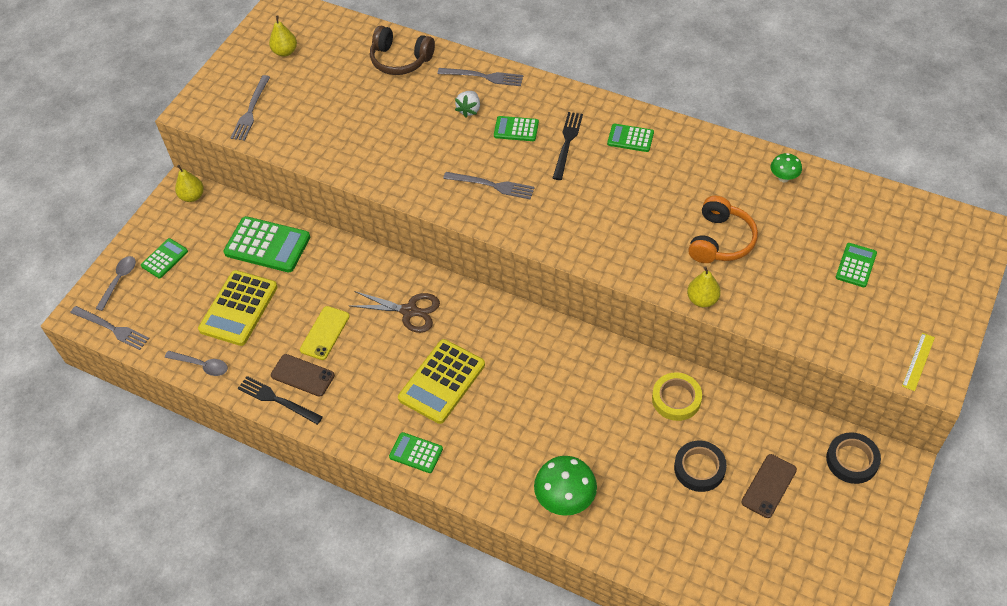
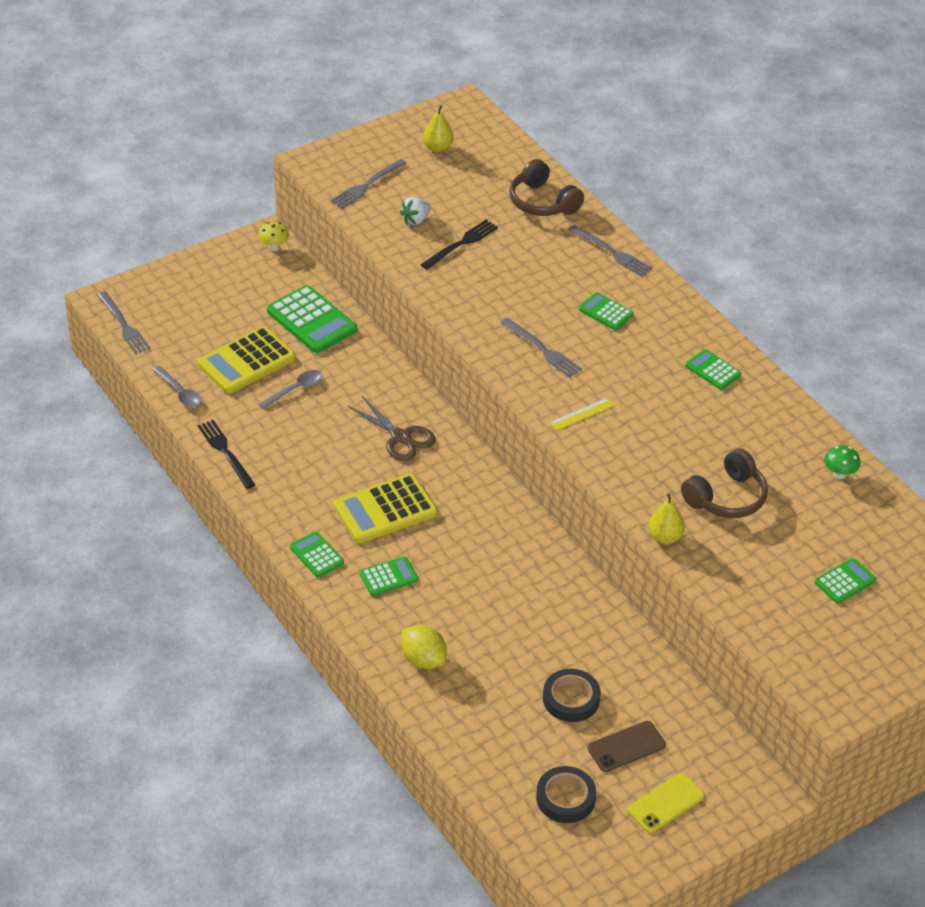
camera: 25 degrees right, 10 degrees down
(119, 280) = (157, 288): grey spoon -> grey spoon (295, 389)
(164, 259) = (210, 289): green calculator -> green calculator (388, 577)
(192, 196) = (274, 247): yellow pear -> yellow mushroom
(302, 375) = (263, 443): brown phone -> none
(325, 333) = (309, 418): yellow phone -> yellow phone (666, 803)
(469, 110) = (574, 275): white strawberry -> white strawberry (415, 220)
(565, 499) = (423, 660): green mushroom -> yellow lemon
(567, 143) = (646, 346): black fork -> black fork (461, 244)
(676, 399) = (597, 632): yellow tape -> none
(720, 240) = (726, 497): orange headphones -> brown headphones
(852, 460) = (727, 768): black tape -> black tape (565, 798)
(918, 361) = (833, 688): yellow ruler -> yellow ruler (582, 414)

